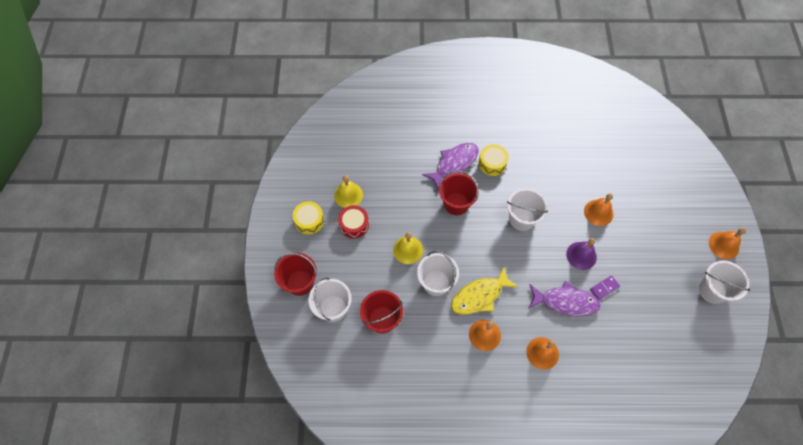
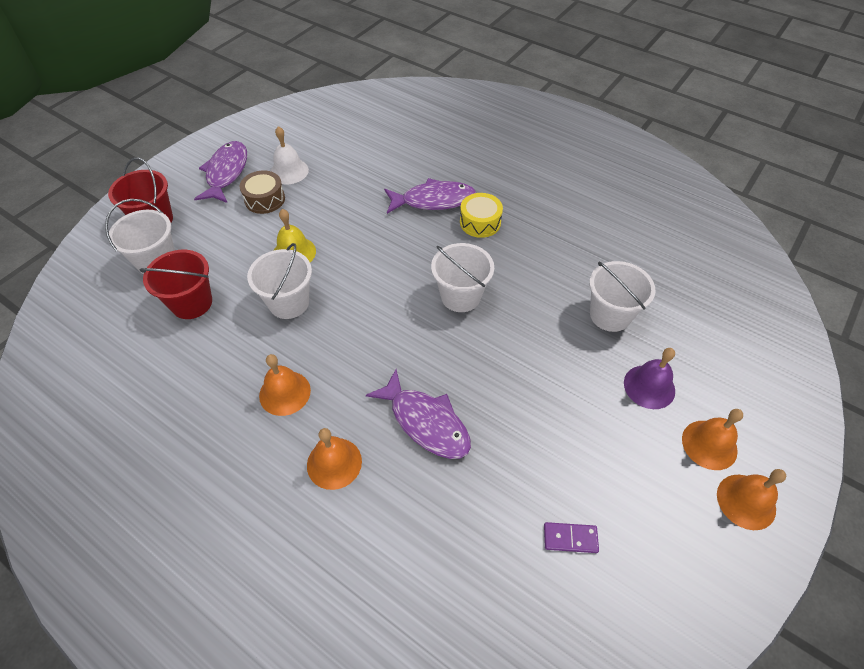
camera: 35 degrees right, 10 degrees down
(309, 221) = (226, 173): yellow drum -> purple fish
(348, 195) = (289, 171): yellow bell -> white bell
(354, 225) = (265, 199): red drum -> brown drum
(456, 204) = (396, 239): red bucket -> none
(479, 296) = (324, 346): yellow fish -> none
(581, 255) = (501, 381): purple bell -> purple bell (649, 386)
(598, 212) = (573, 346): orange bell -> orange bell (709, 444)
(604, 288) = (497, 440): purple domino -> purple domino (570, 538)
(712, 290) = (672, 553): white bucket -> white bucket (610, 315)

